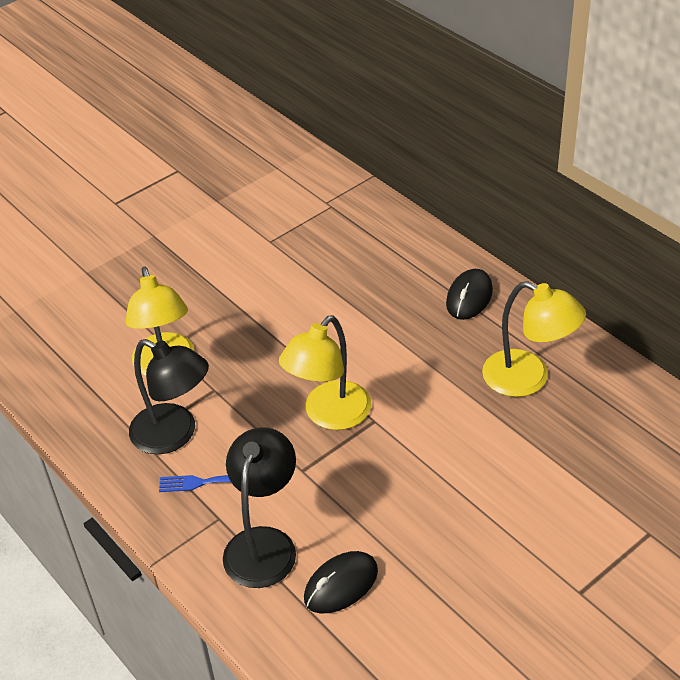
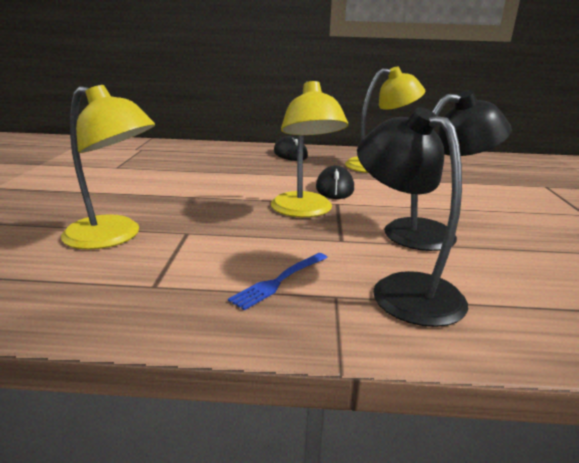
camera: 50 degrees left, 20 degrees down
(174, 435) = (193, 268): black lamp -> black lamp (434, 234)
(341, 585) = (501, 279): black mouse -> black mouse (334, 188)

